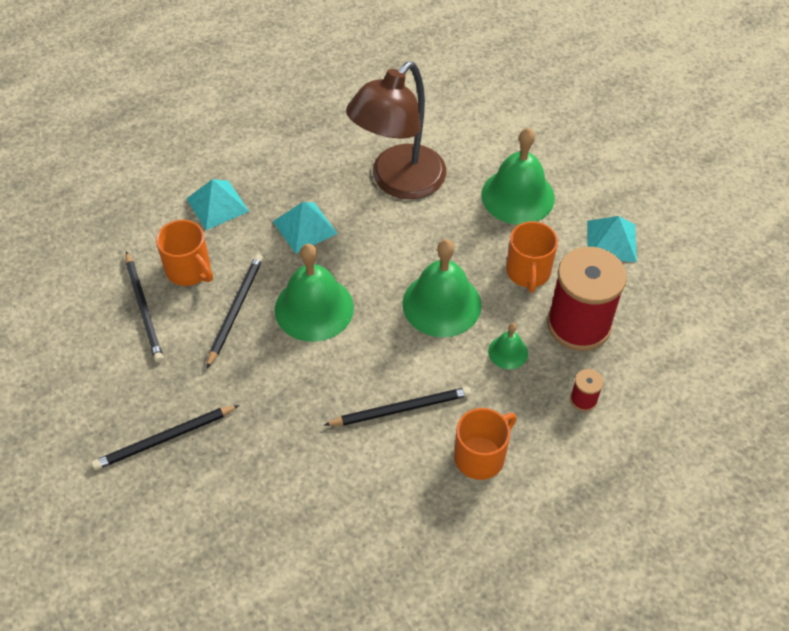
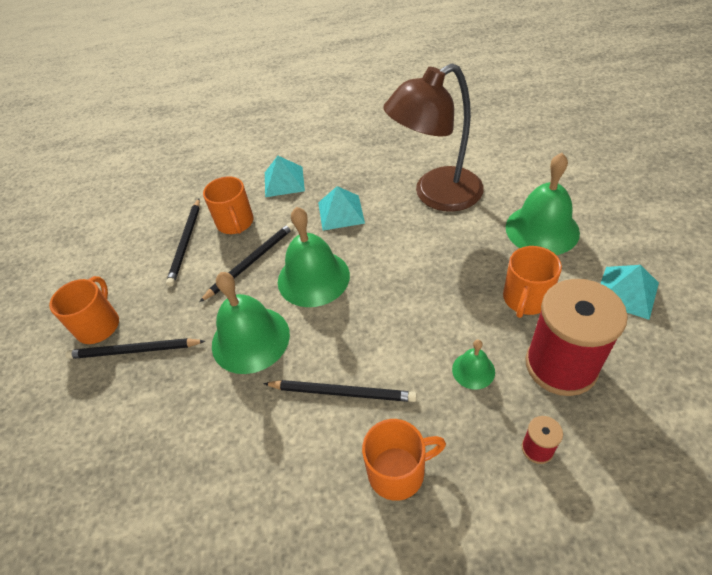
camera: 30 degrees right, 5 degrees down
(104, 427) = (99, 325): none -> orange mug
(441, 304) = (427, 305): green bell -> green bell (250, 339)

